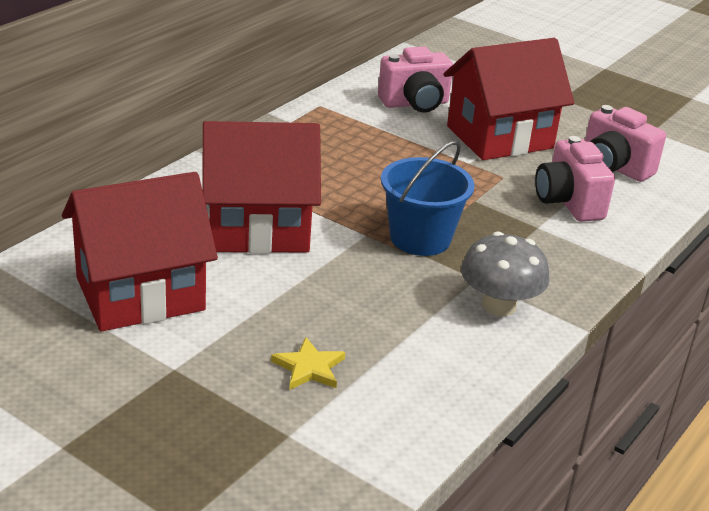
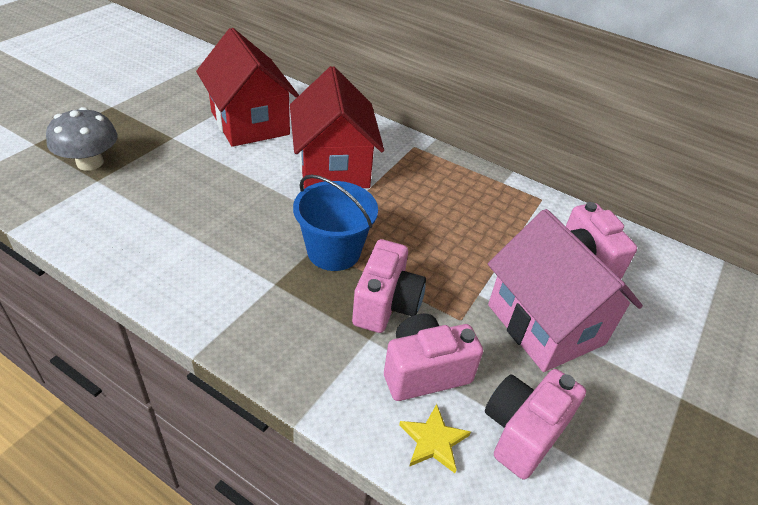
camera: 85 degrees right, 10 degrees up
(309, 368) = (163, 189): yellow star -> yellow star (433, 441)
(493, 213) = (386, 305): none -> pink camera
(499, 305) = (234, 295): grey mushroom -> grey mushroom (90, 163)
(500, 137) = (545, 324): red house -> pink house

